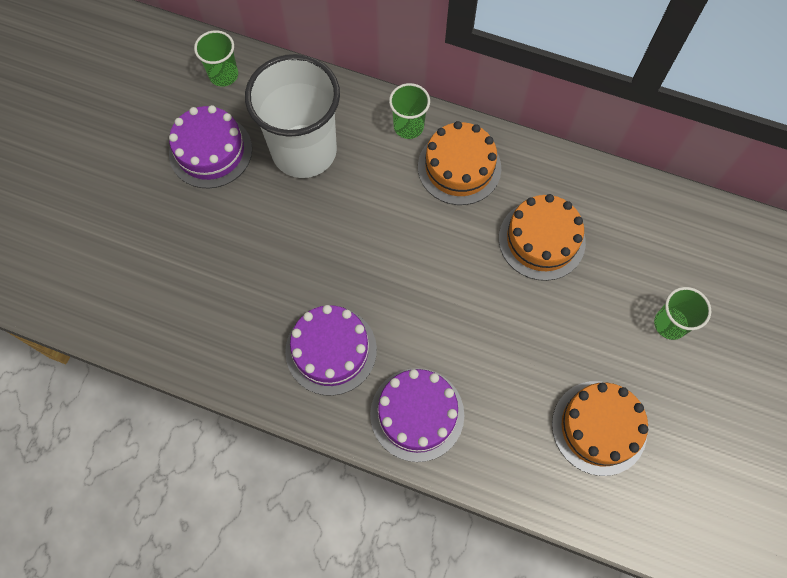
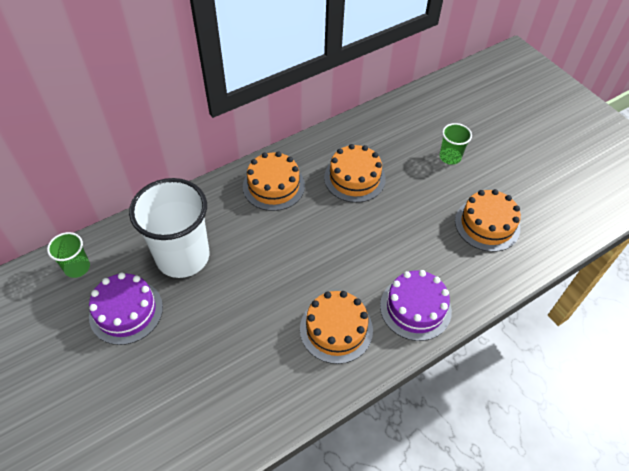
camera: 55 degrees left, 15 degrees down
(331, 350) = (336, 329): purple cake -> orange cake
(408, 126) = (222, 193): green cup -> none

